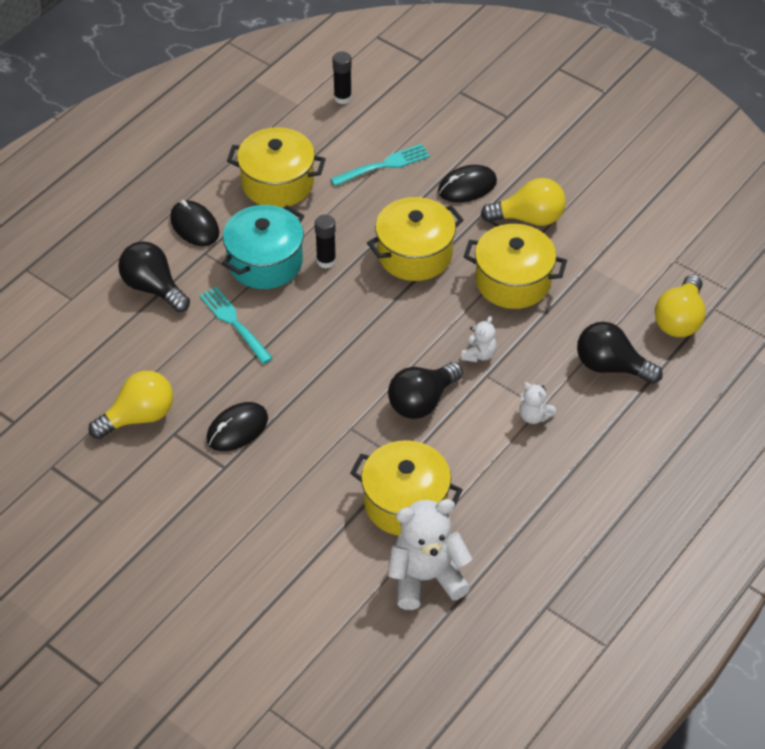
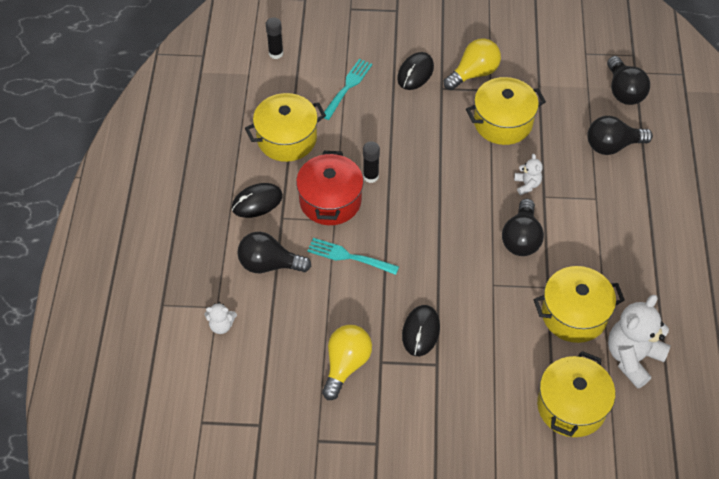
camera: 35 degrees left, 5 degrees up
(194, 226) = (257, 202): black mouse -> black mouse turned 45 degrees counterclockwise
(265, 262) = (330, 201): turquoise pot -> red pot
(415, 254) = (424, 139): yellow pot -> yellow pot (571, 406)
(534, 416) = (597, 206): white teddy bear -> white teddy bear (221, 325)
(679, 320) = (623, 91): yellow light bulb -> black light bulb

